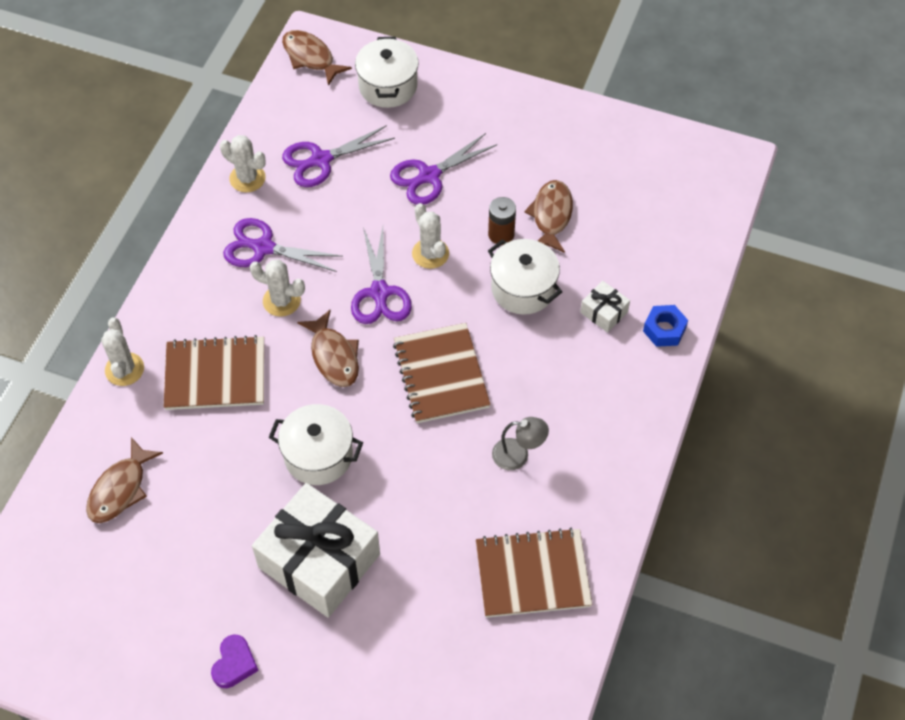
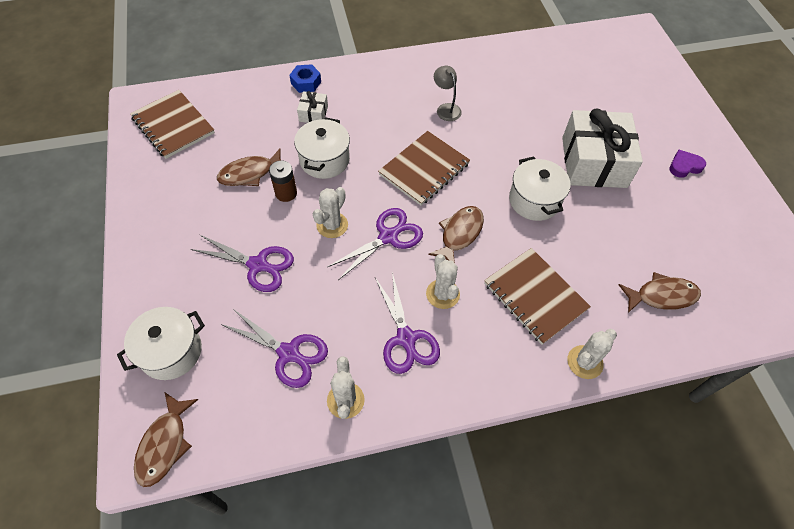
camera: 125 degrees left, 0 degrees up
(532, 574) = (509, 72): brown notebook -> brown notebook (173, 125)

